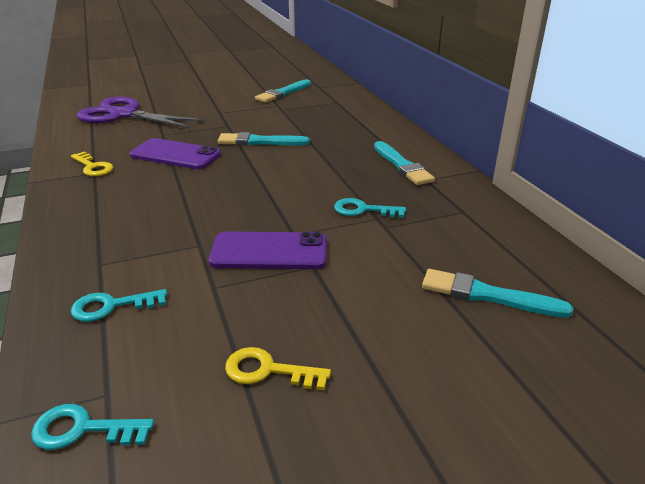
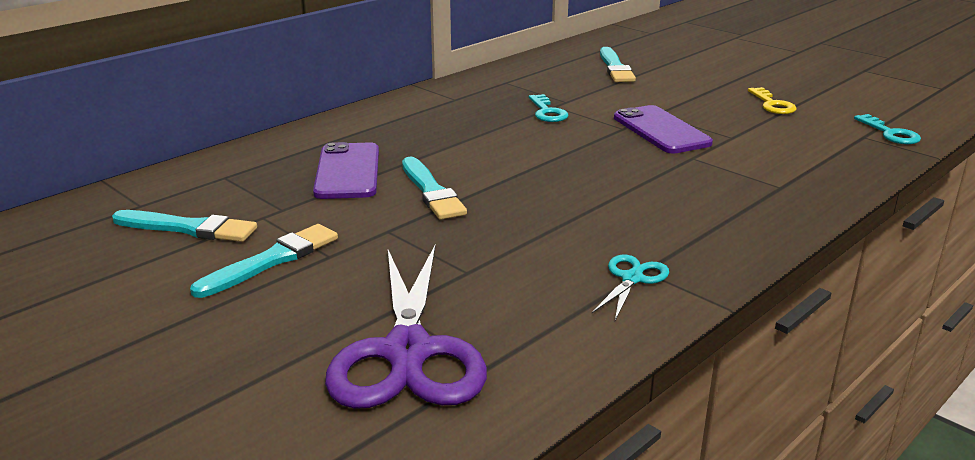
camera: 115 degrees left, 5 degrees down
(93, 167) = (632, 278): yellow key -> turquoise scissors
(112, 306) = (810, 162): turquoise key -> none
(175, 155) = (529, 233): purple phone -> purple phone (347, 172)
(402, 165) = (432, 111): turquoise brush -> turquoise brush (271, 260)

